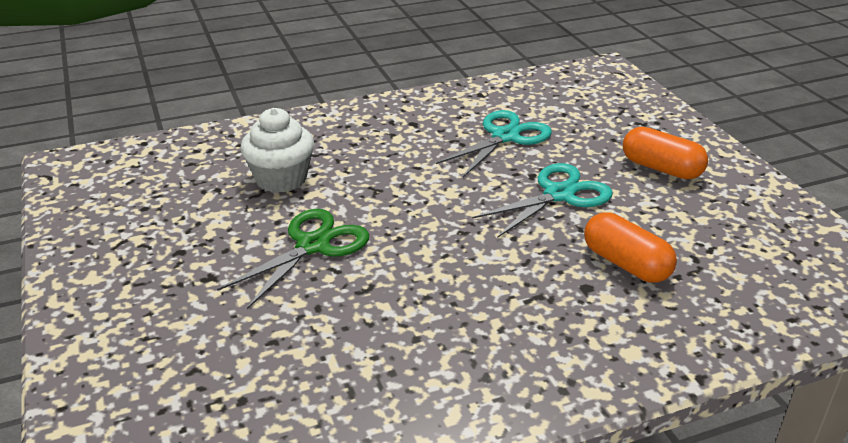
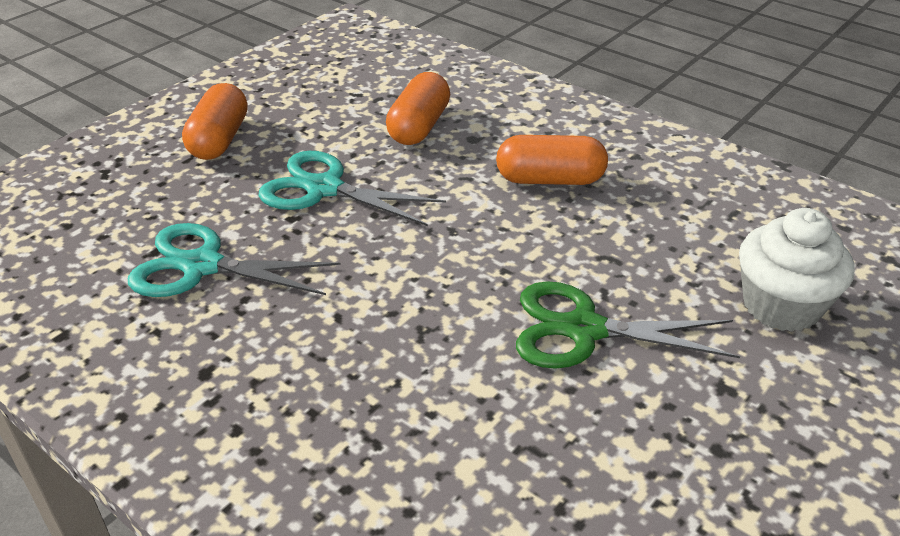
camera: 120 degrees left, 5 degrees up
(281, 179) = (473, 443): white cupcake -> white cupcake (781, 306)
(488, 303) = (550, 180): none -> orange capsule

